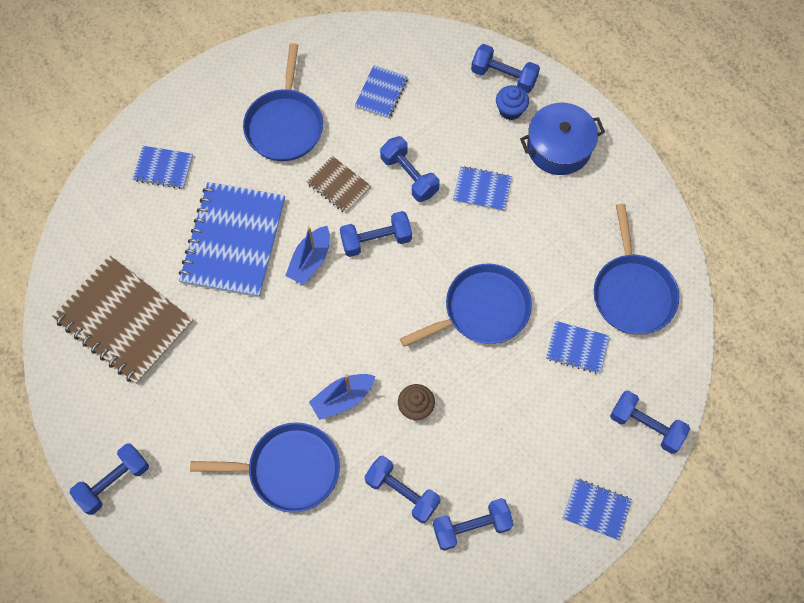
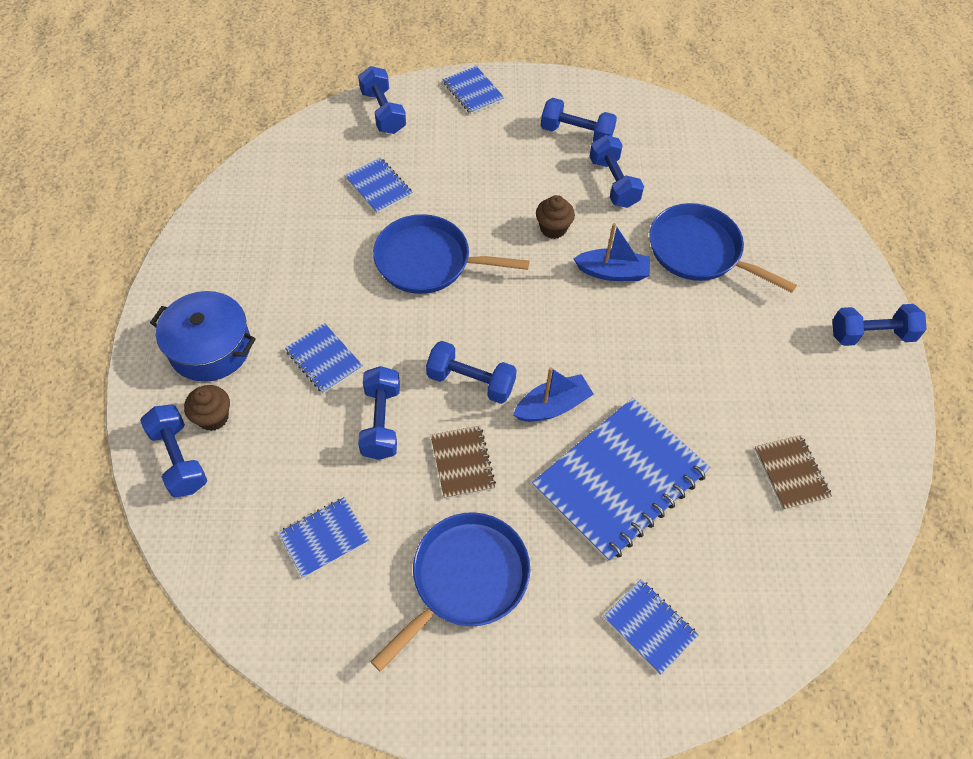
camera: 145 degrees left, 10 degrees down
(124, 321) = (791, 473): brown notebook -> brown notebook, size x0.49
(510, 110) = (213, 417): blue cupcake -> brown cupcake
(632, 292) = (290, 194): blue pan -> none

